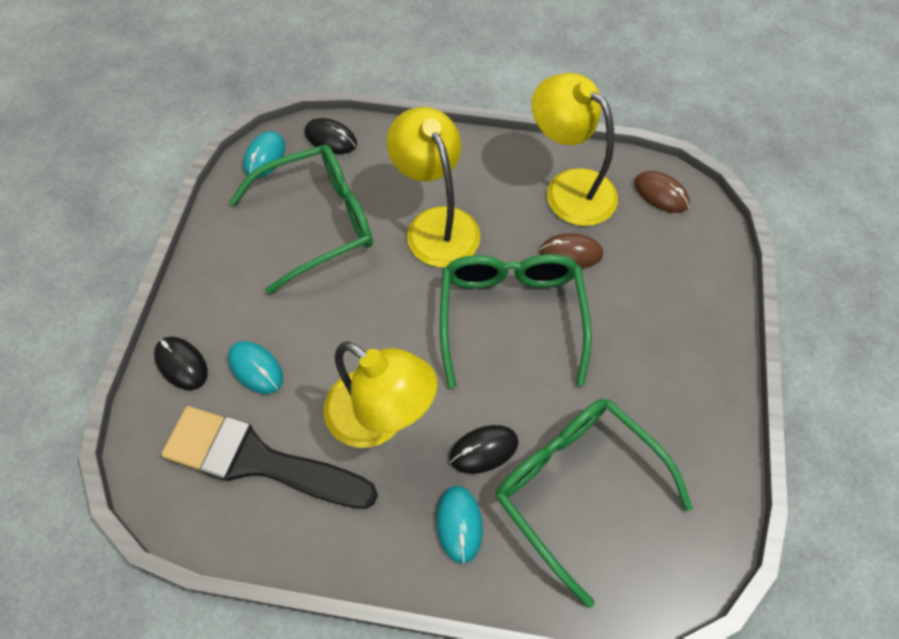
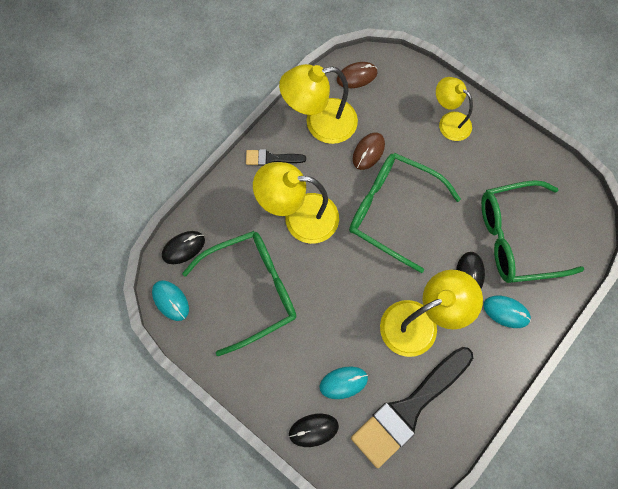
camera: 60 degrees left, 10 degrees up
(318, 222) = (252, 290): green glasses -> green glasses turned 60 degrees clockwise
(490, 163) = (271, 158): none -> black brush
(683, 323) = (449, 122): none -> yellow lamp

